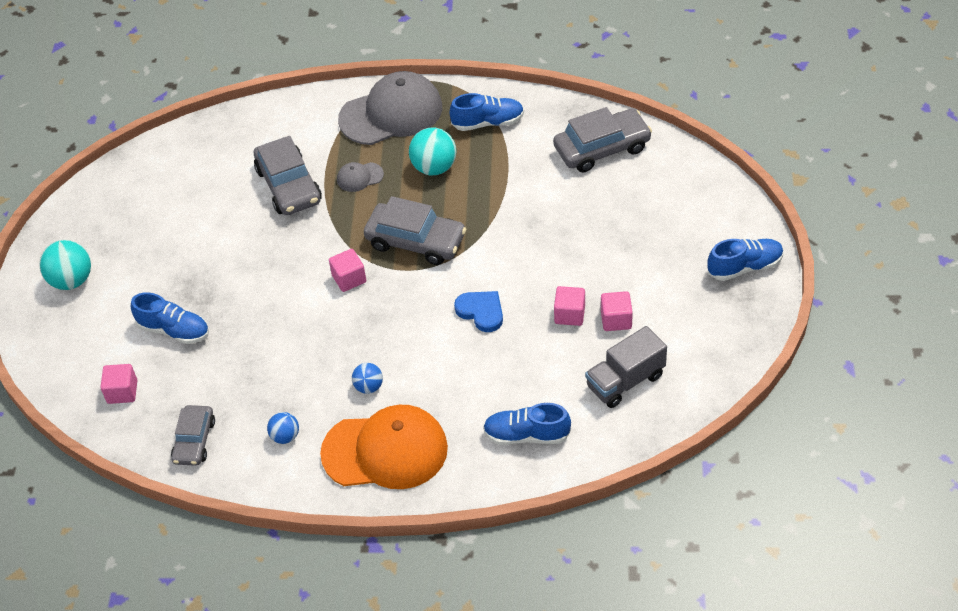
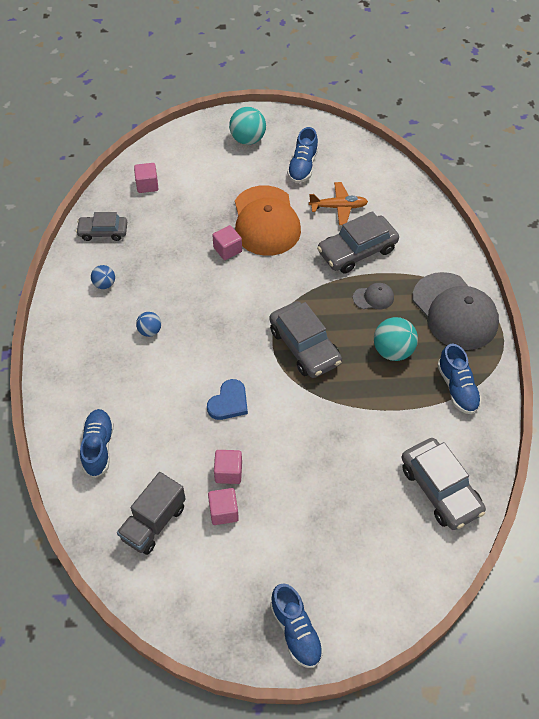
camera: 80 degrees right, 5 degrees up
(174, 330) = (203, 204): blue shoe -> blue shoe (302, 166)
(217, 197) = (338, 207): none -> orange plane
(349, 279) = (260, 304): pink cube -> pink cube (227, 250)
(359, 177) = (373, 298): grey cap -> grey cap turned 105 degrees clockwise
(385, 451) = (88, 349): orange cap -> orange cap (266, 221)
(416, 241) = (304, 346): grey car -> grey car turned 45 degrees counterclockwise
(625, 381) = (154, 523): grey truck -> grey truck turned 105 degrees counterclockwise

